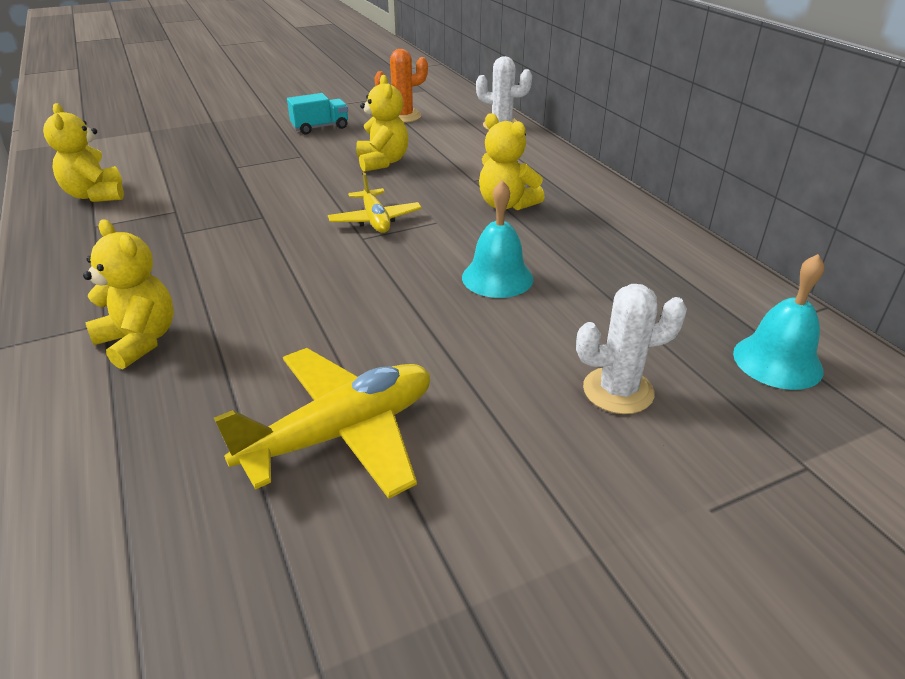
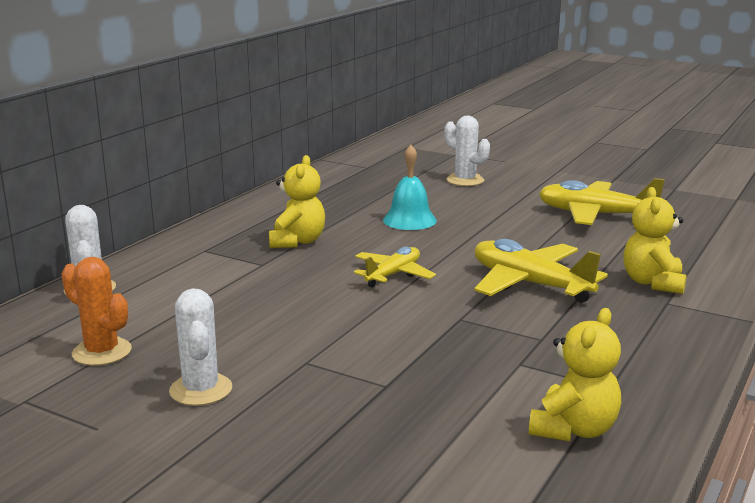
camera: 125 degrees left, 15 degrees down
(258, 271) = (530, 284): none -> yellow plane
(320, 128) = (201, 390): turquoise truck -> white cactus
(382, 162) = (269, 312): yellow teddy bear -> none
(777, 361) = (389, 162): turquoise bell -> none

